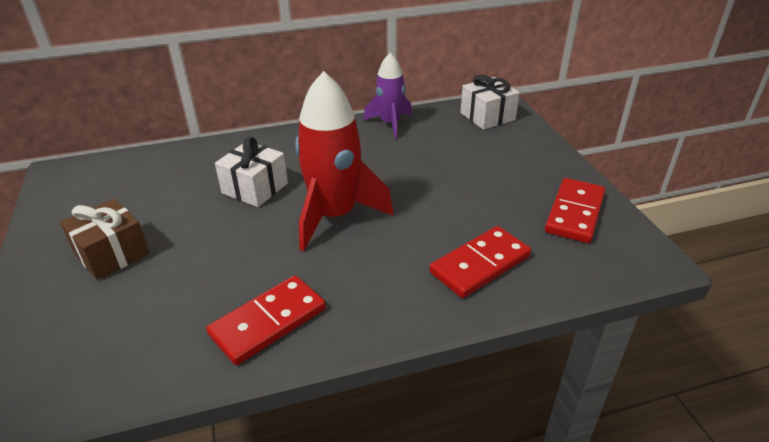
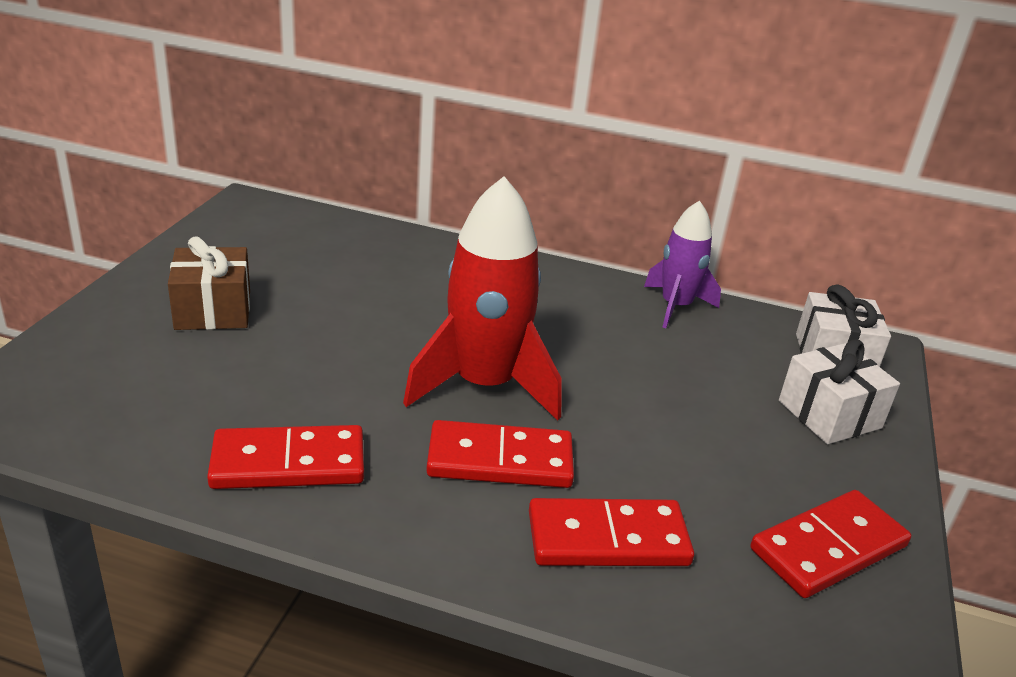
camera: 30 degrees right, 5 degrees down
(255, 188) = (425, 310): white gift -> white gift (829, 414)
(386, 253) = (500, 460): none -> red domino

